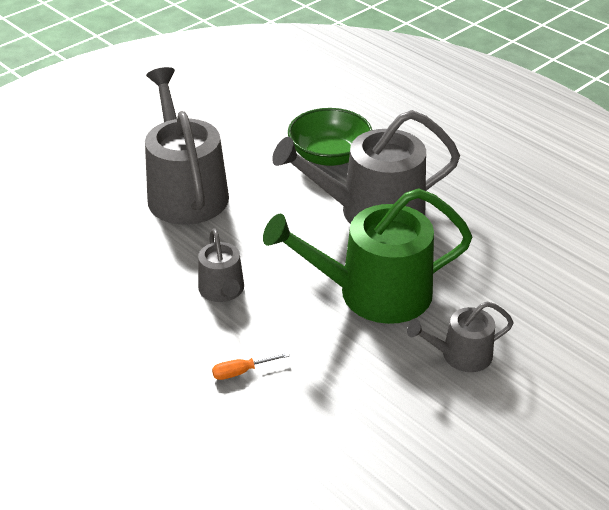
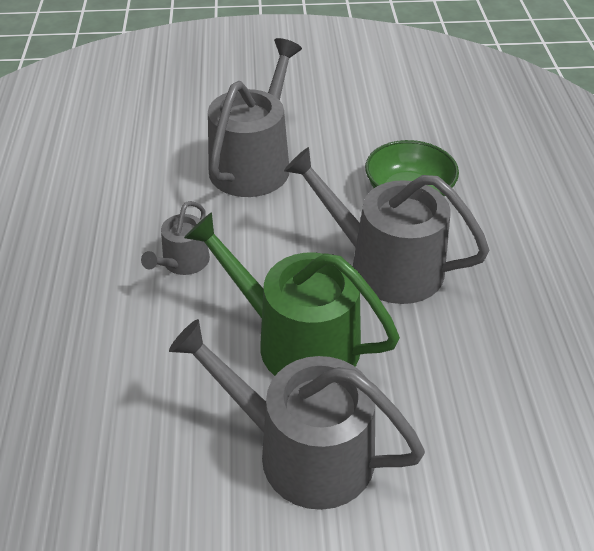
camera: 40 degrees right, 5 degrees up
(241, 372) = (114, 340): orange screwdriver -> none
(460, 355) = (302, 451): grey watering can -> grey watering can, size x1.96

